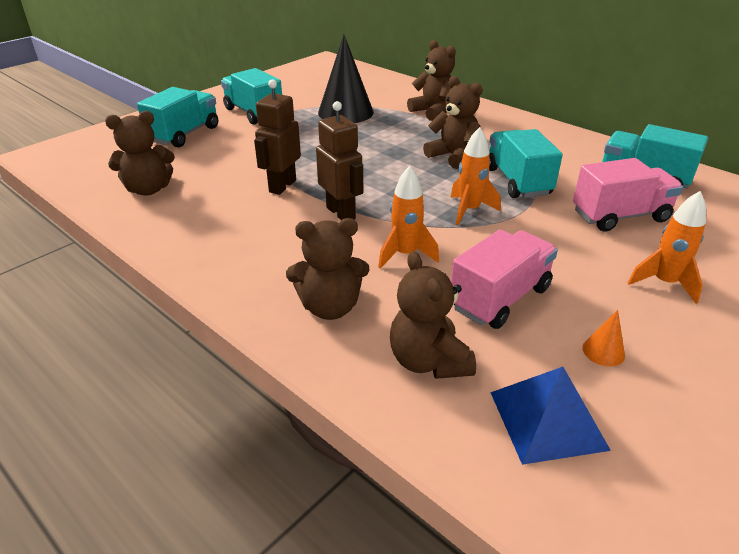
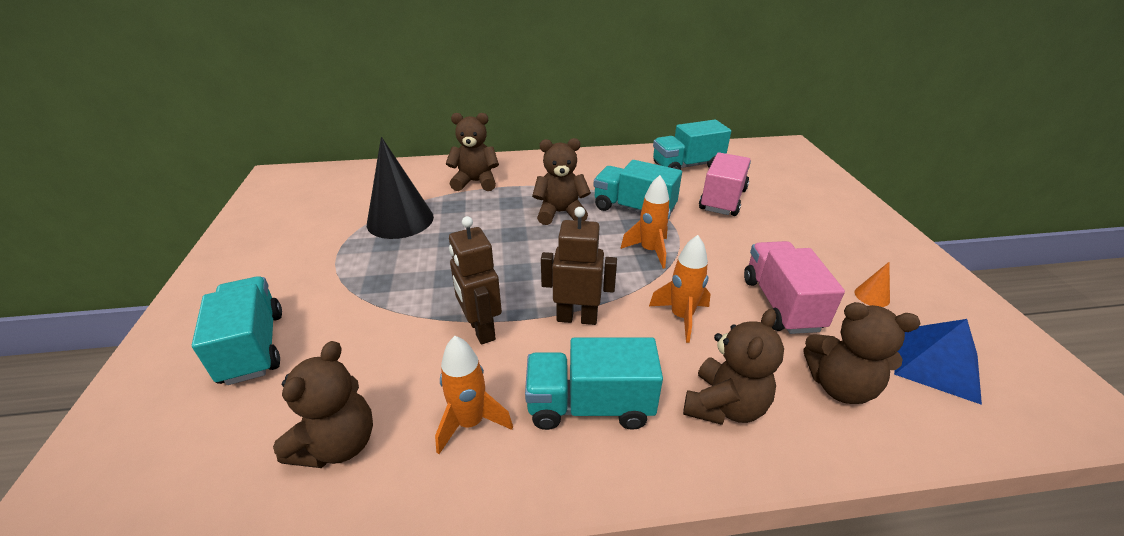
camera: 50 degrees left, 0 degrees up
(253, 113) = (299, 272): turquoise truck -> turquoise truck (589, 405)
(664, 283) = (812, 230): orange rocket -> orange rocket (470, 423)

